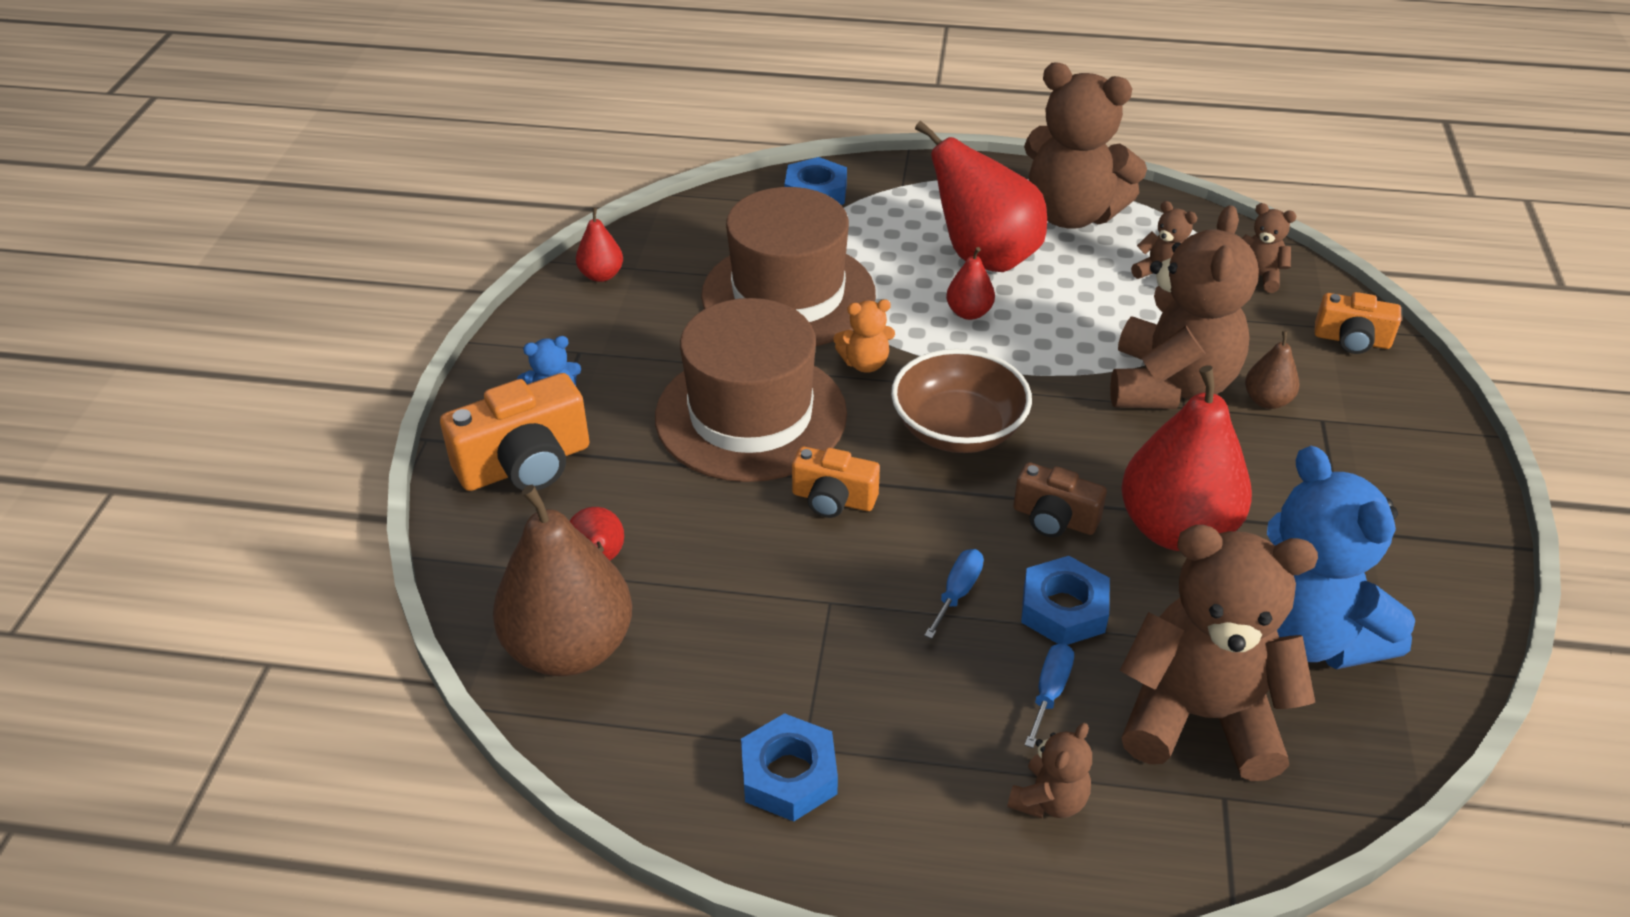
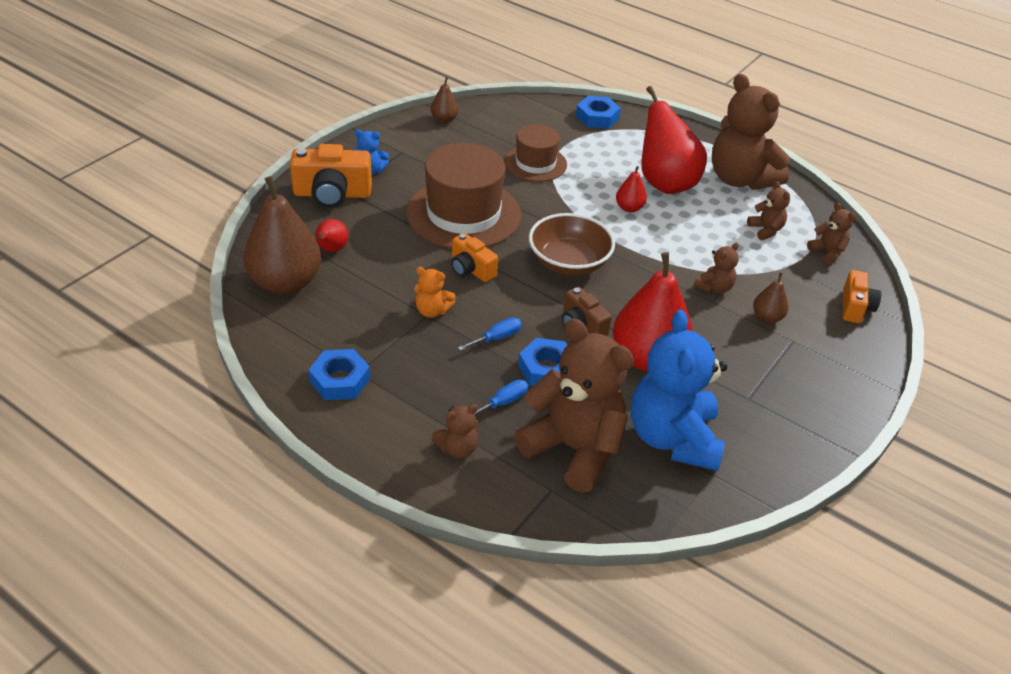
camera: 25 degrees right, 0 degrees up
(601, 275) = (444, 119): red pear -> brown pear
(788, 294) = (535, 163): brown hat -> brown hat, size x0.59
(865, 363) = (547, 212): orange teddy bear -> orange teddy bear (432, 311)
(1170, 385) = (714, 287): brown teddy bear -> brown teddy bear, size x0.44
(1351, 340) = (855, 307): orange camera -> orange camera turned 120 degrees counterclockwise

